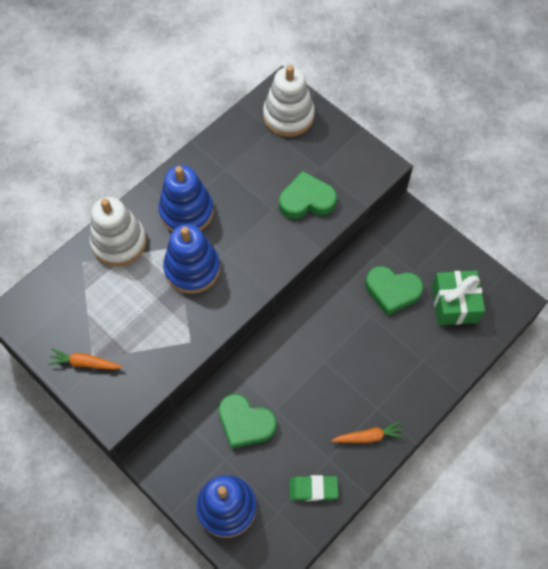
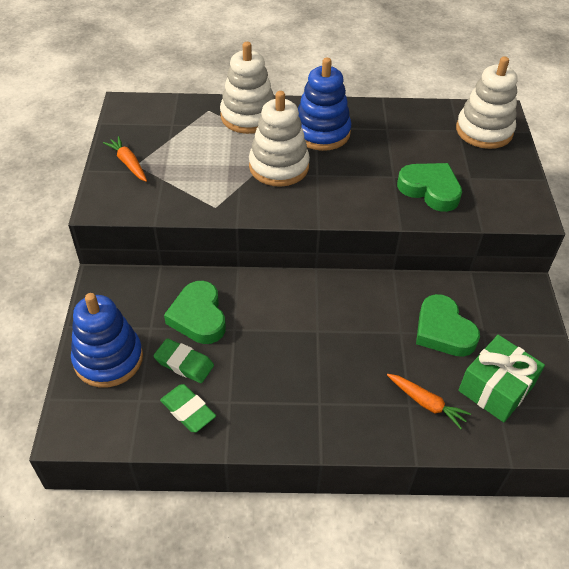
camera: 45 degrees right, 15 degrees down
(192, 268) = (279, 167): blue stacking toy -> white stacking toy
(275, 462) = (184, 363): none -> green eraser
(368, 436) = (284, 417): orange carrot -> orange carrot (426, 403)

